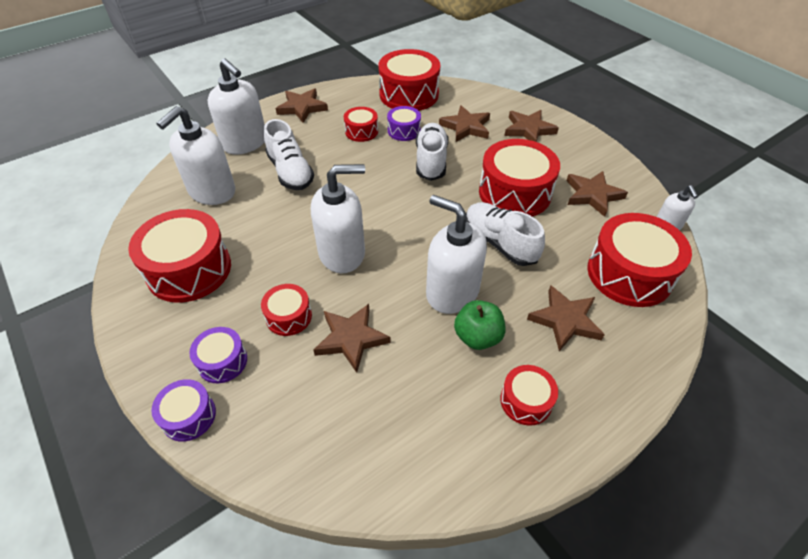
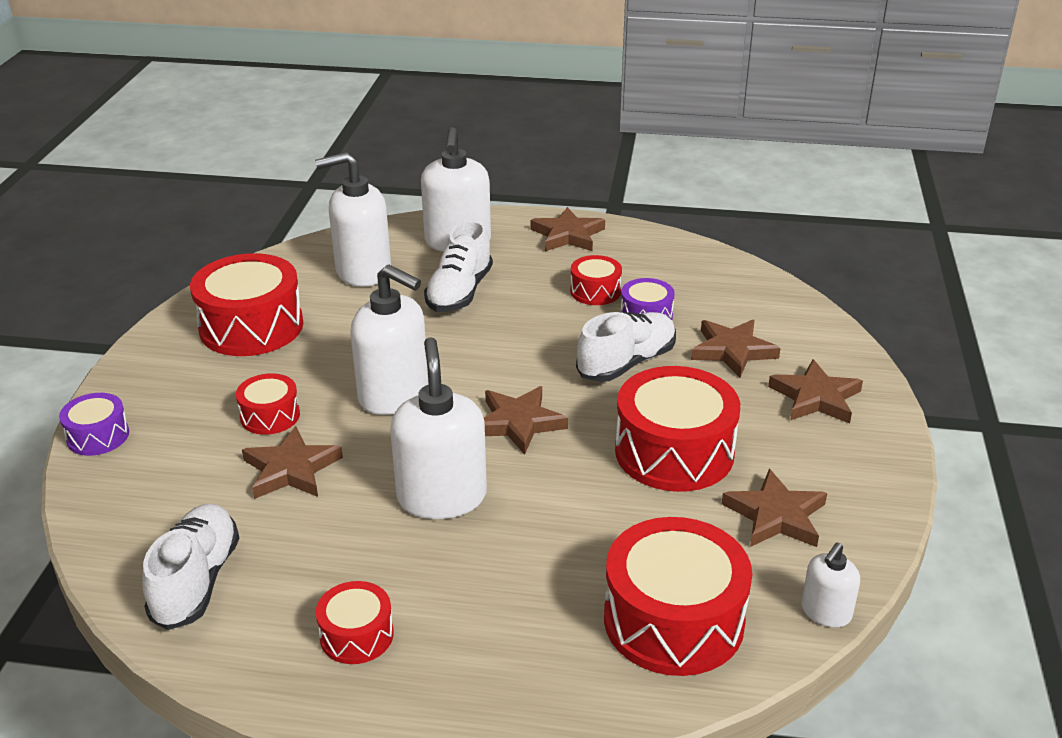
camera: 45 degrees right, 15 degrees down
(222, 361) = (173, 414): purple drum -> none
(409, 94) = (717, 280): red drum -> none
(477, 337) = (402, 551): green apple -> none
(499, 243) = (568, 488): white shoe -> white shoe (196, 581)
(565, 320) = (515, 604): brown star -> brown star (518, 423)

